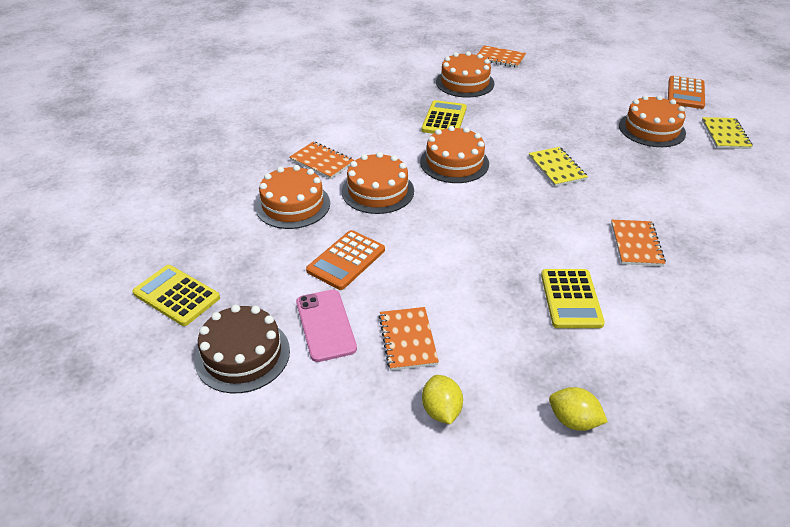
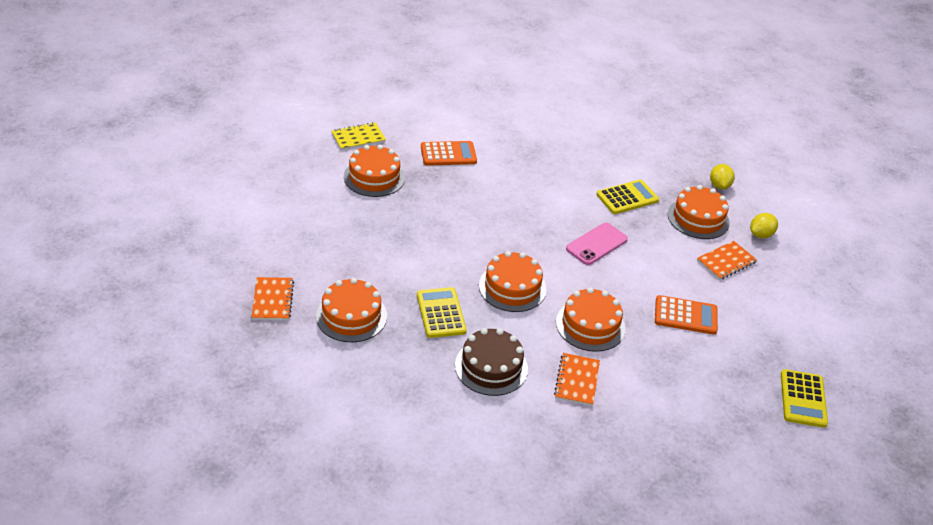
camera: 120 degrees left, 0 degrees up
(242, 355) = (810, 335): brown cake -> brown cake (491, 367)
(293, 205) = (652, 375): orange cake -> orange cake (698, 218)
(325, 325) = (751, 304): pink phone -> pink phone (596, 244)
(444, 119) = (441, 313): yellow calculator -> yellow calculator turned 90 degrees clockwise
(556, 168) = (476, 224): yellow notebook -> none
(636, 244) = (546, 175): orange notebook -> none
(685, 93) = (290, 161): orange calculator -> orange calculator (448, 154)

